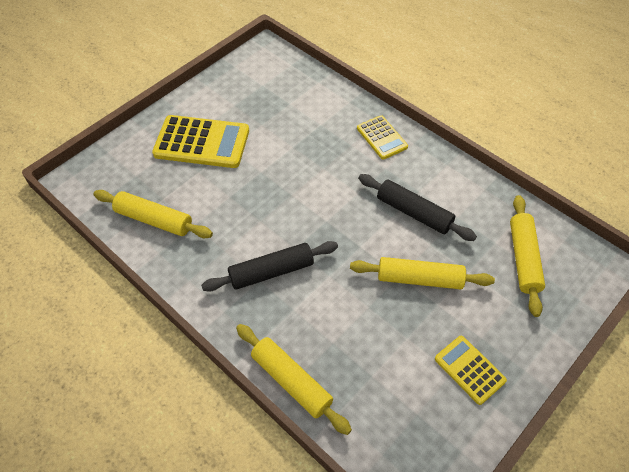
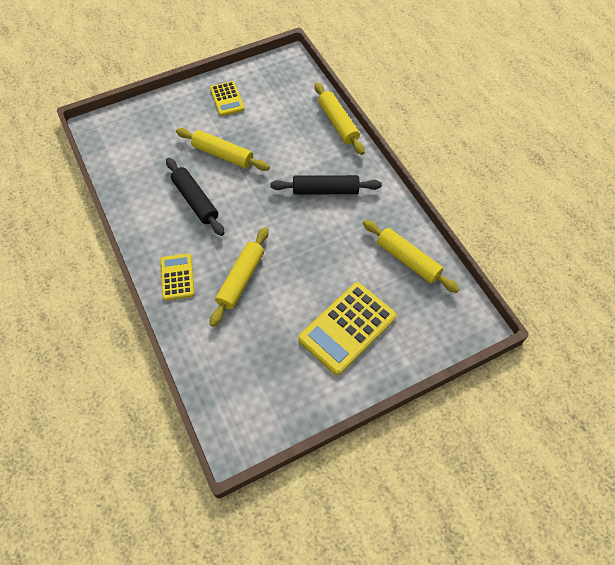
camera: 160 degrees left, 5 degrees up
(202, 142) = (347, 328): yellow calculator -> yellow calculator turned 75 degrees counterclockwise
(523, 259) = (142, 146): yellow rolling pin -> yellow rolling pin (241, 279)

